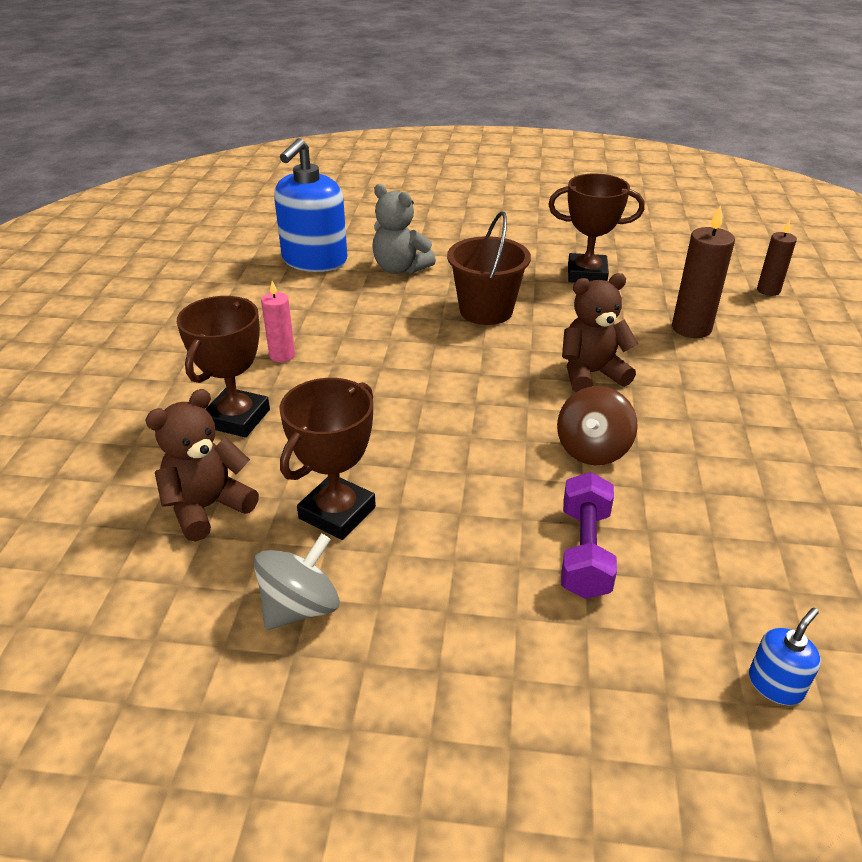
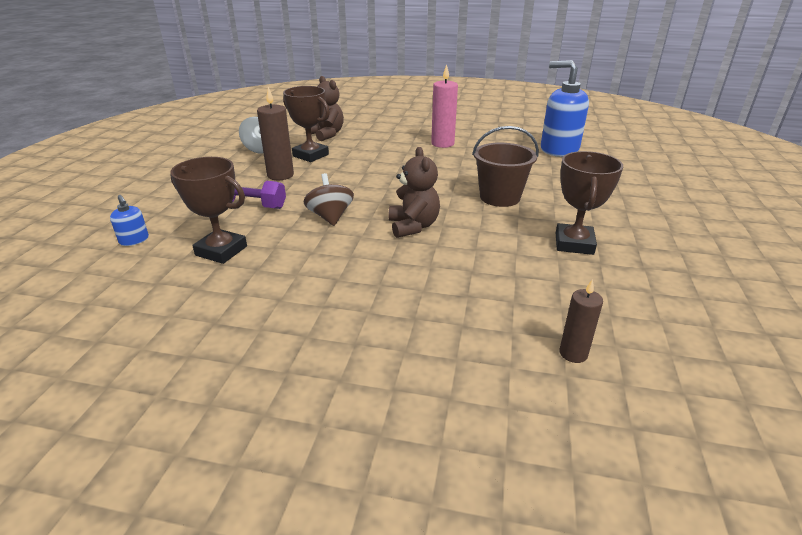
camera: 95 degrees right, 5 degrees down
(237, 418) = (387, 137): brown trophy -> brown trophy (221, 251)
(282, 355) = (442, 144): pink candle -> pink candle, size x1.61
(400, 268) = (557, 173): grey teddy bear -> none
(592, 449) = (330, 217): brown spinning top -> brown spinning top turned 45 degrees clockwise
(691, 328) = (481, 282): brown candle -> brown candle (280, 175)

